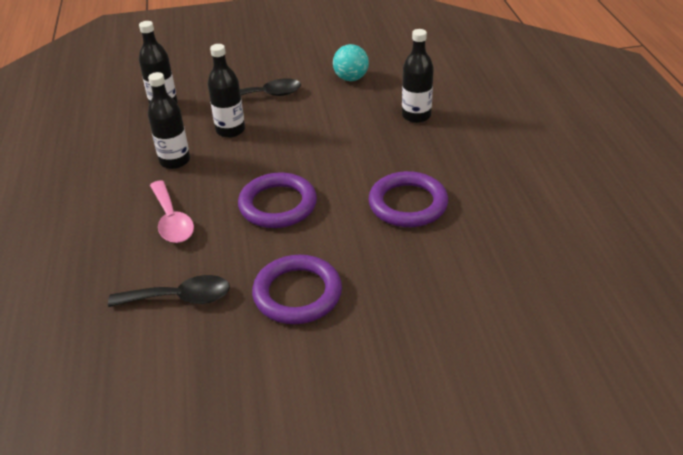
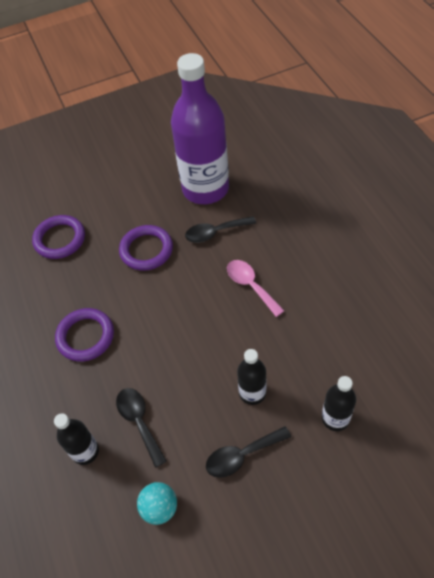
camera: 170 degrees right, 15 degrees up
(154, 379) = (205, 189): none -> purple bottle
(175, 161) = (281, 344): black bottle -> none
(278, 205) = (180, 315): purple ring -> purple ring (60, 239)
(356, 127) = (139, 421): none -> black spoon

